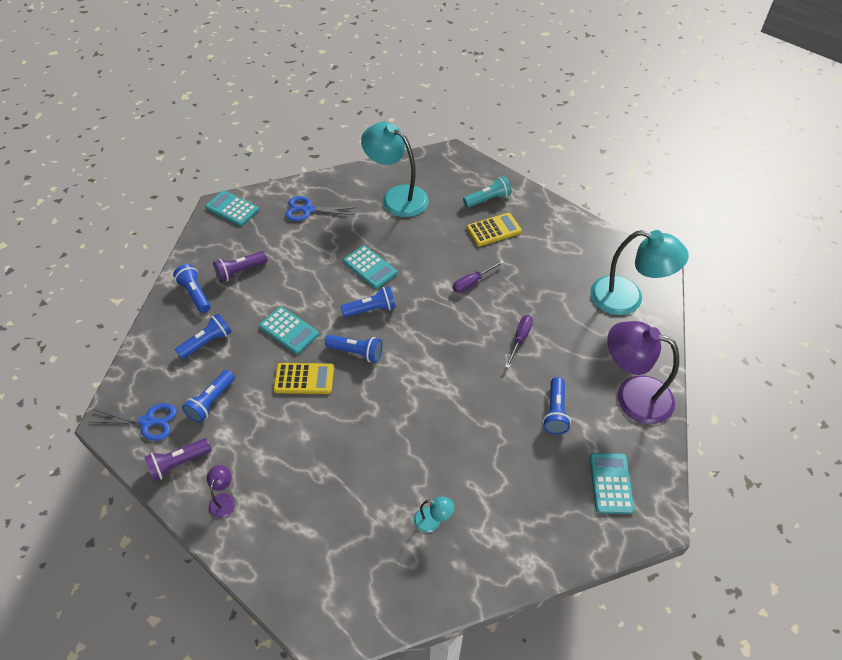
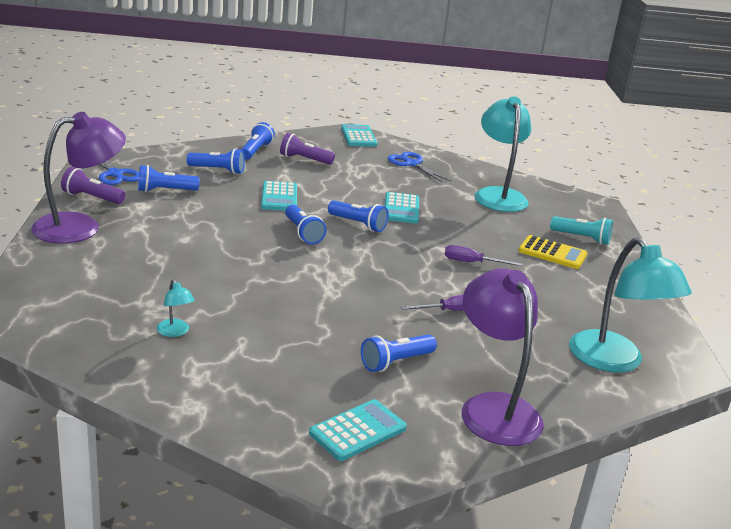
camera: 45 degrees right, 25 degrees down
(224, 500) = (80, 226): purple lamp -> purple lamp, size x2.37
(304, 379) = (241, 219): yellow calculator -> none

